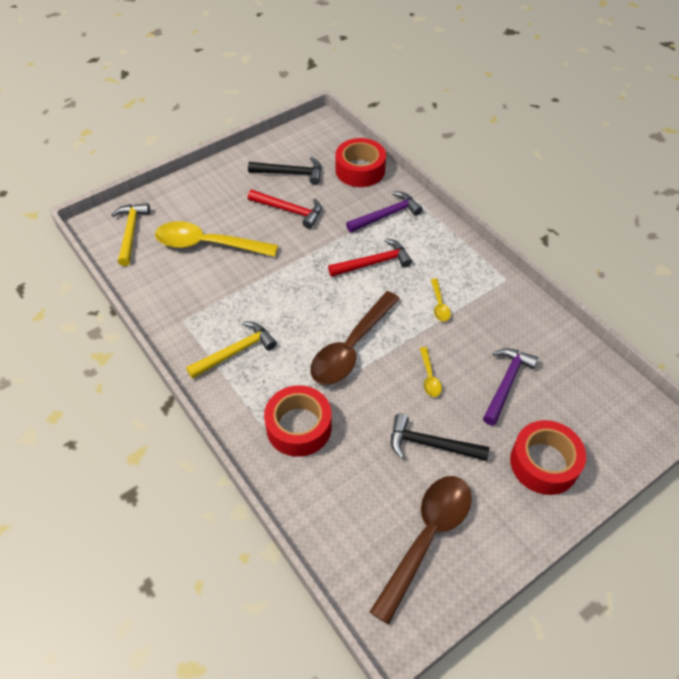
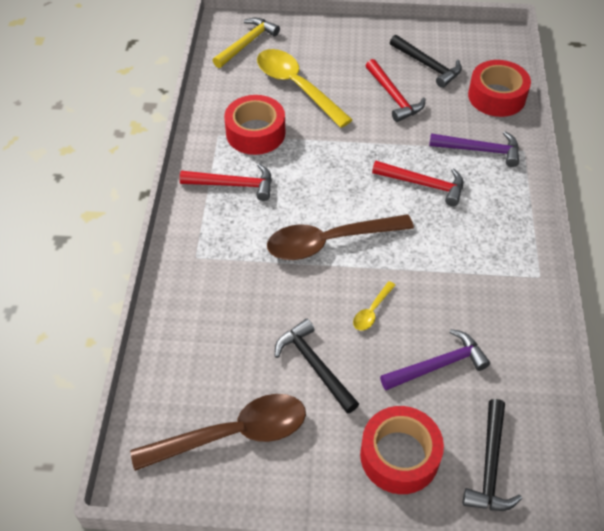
camera: 40 degrees right, 0 degrees up
(235, 352) = (233, 185): yellow hammer -> red hammer
(299, 427) = (222, 275): red tape -> red tape (255, 133)
(439, 305) = (447, 257): yellow spoon -> none
(599, 426) = (490, 465): none -> black hammer

